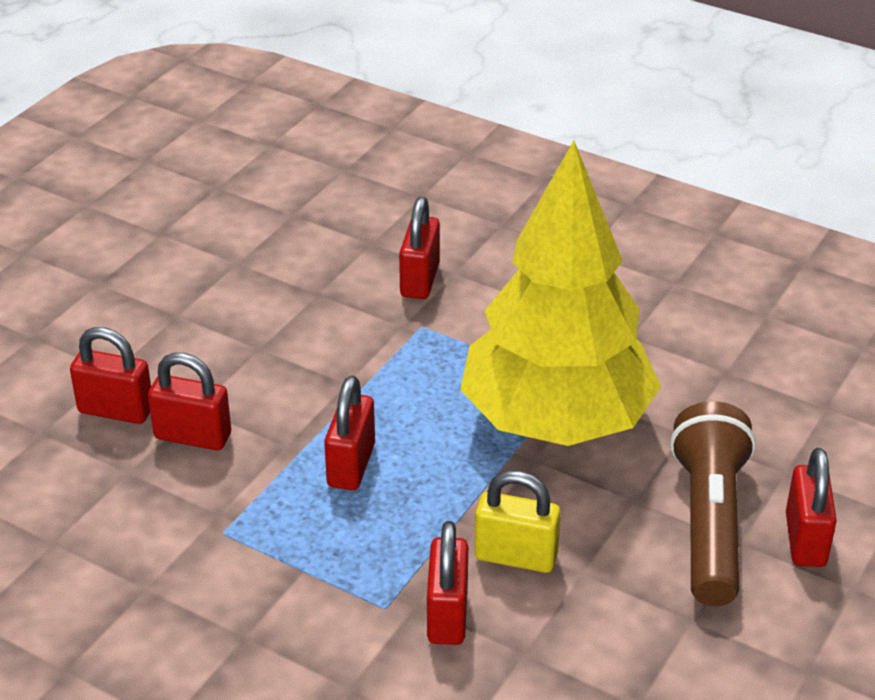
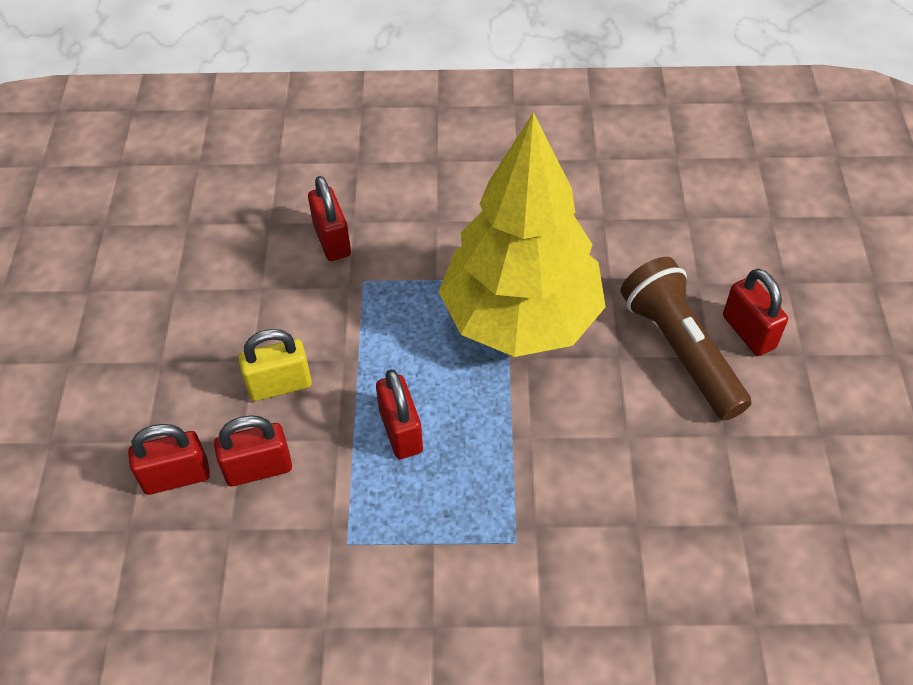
camera: 30 degrees left, 15 degrees up
(447, 615) = (564, 523): red padlock -> none
(516, 556) = (574, 447): yellow padlock -> yellow padlock (279, 385)

